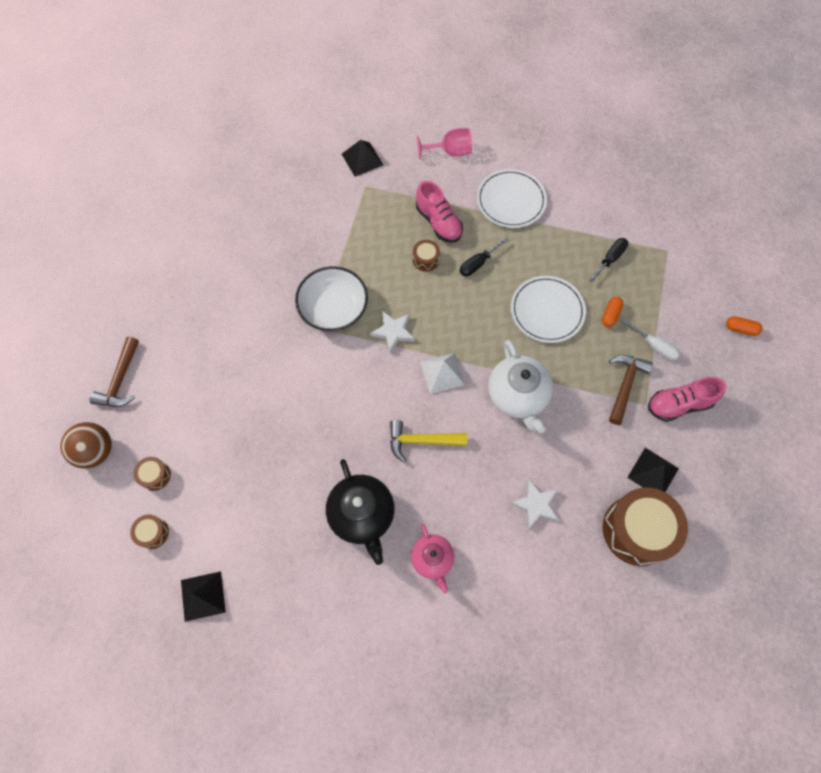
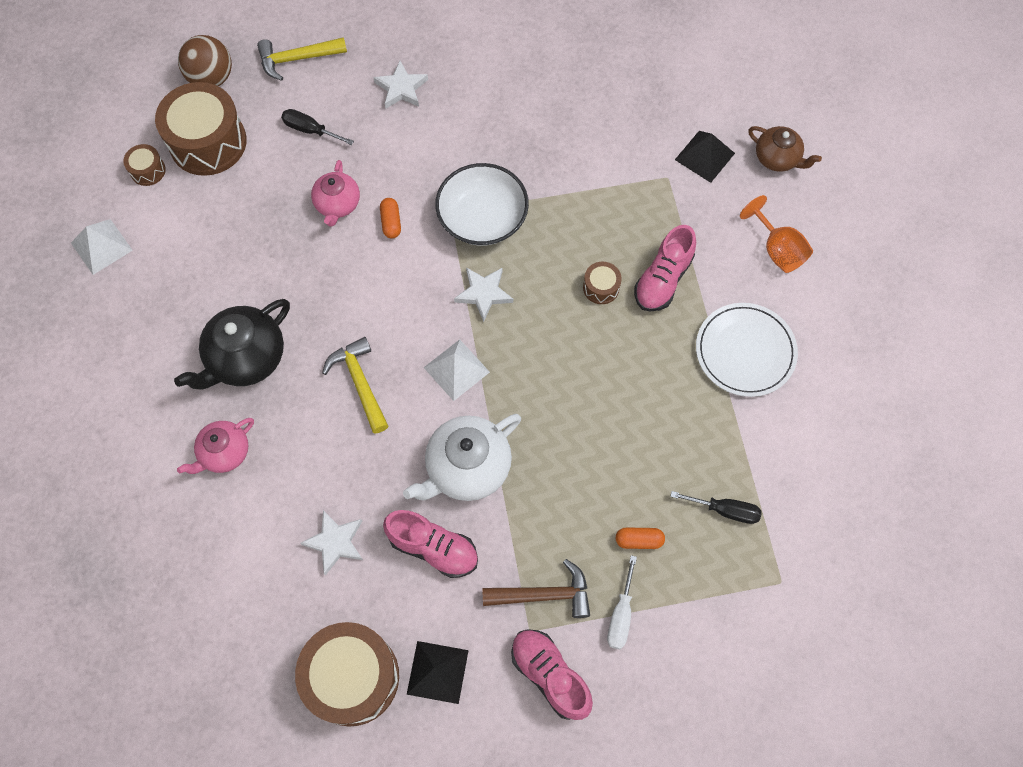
camera: 65 degrees right, 0 degrees up
(120, 380) = (297, 59): brown hammer -> yellow hammer
(155, 475) = (208, 142): brown drum -> brown drum, size x2.23
(194, 317) = (401, 88): none -> white star
(203, 596) = (101, 246): black pyramid -> white pyramid
(268, 400) = (337, 204): none -> pink teapot
(386, 122) = (777, 158): none -> brown teapot
(450, 152) = (777, 249): pink goblet -> orange goblet
(478, 263) = (628, 349): black screwdriver -> black screwdriver (310, 130)
(547, 311) = (603, 458): white plate -> none
(566, 440) = (433, 548): none -> pink shoe
(740, 329) = (708, 726): orange capsule -> orange capsule (391, 222)

